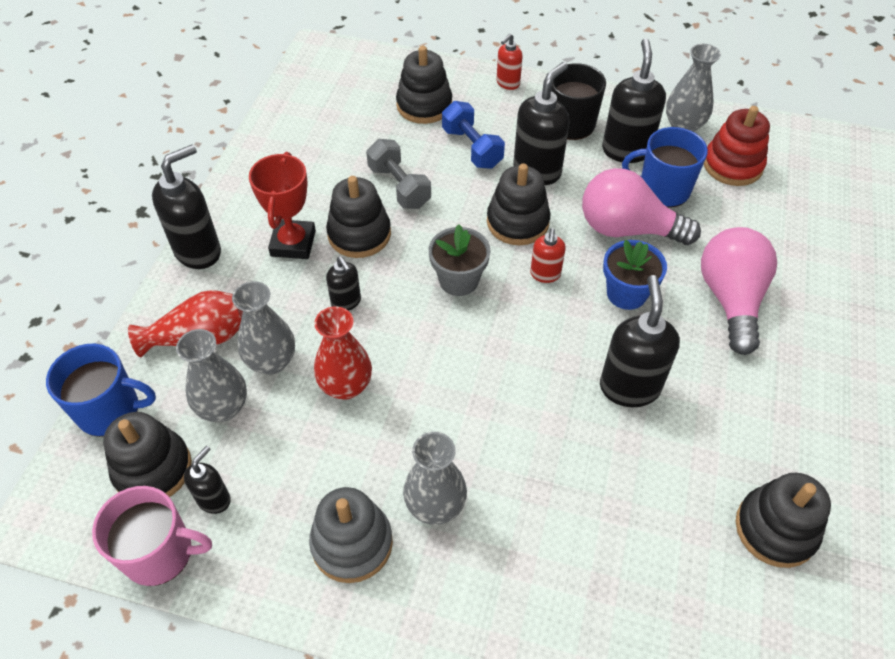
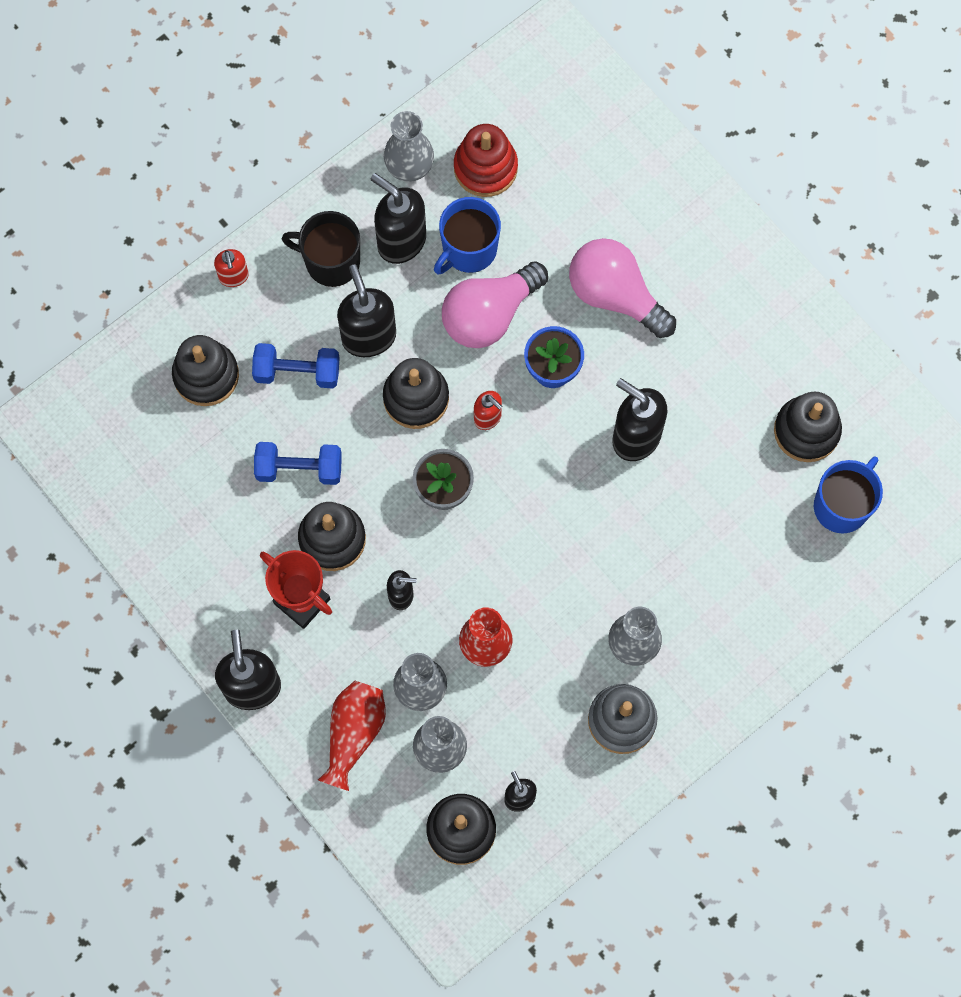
camera: 55 degrees left, 20 degrees up
(110, 410) = (381, 838): blue mug -> blue mug (842, 505)
(160, 553) = (538, 857): pink mug -> none
(399, 187) = (299, 469): grey dumbbell -> blue dumbbell

